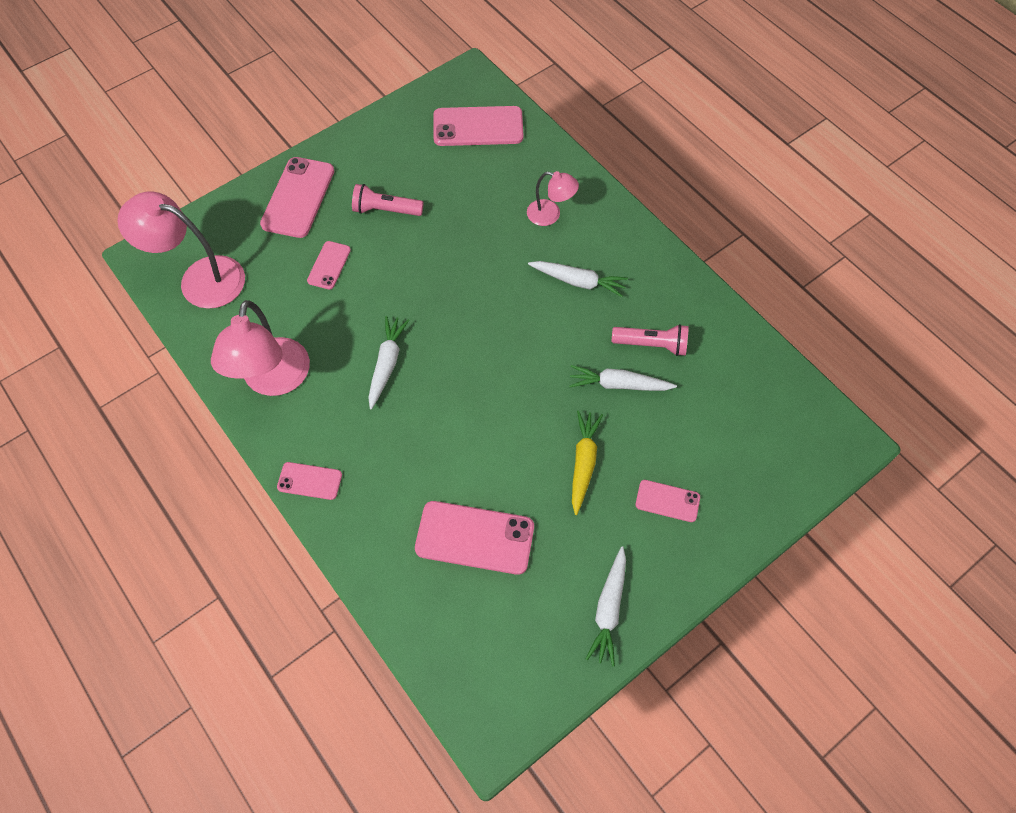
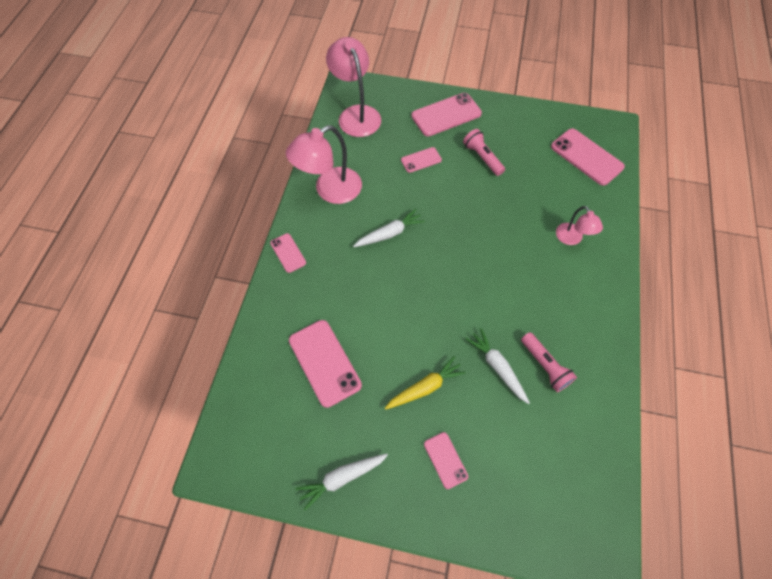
camera: 50 degrees right, 0 degrees up
(578, 281) = (543, 289): white carrot -> none

